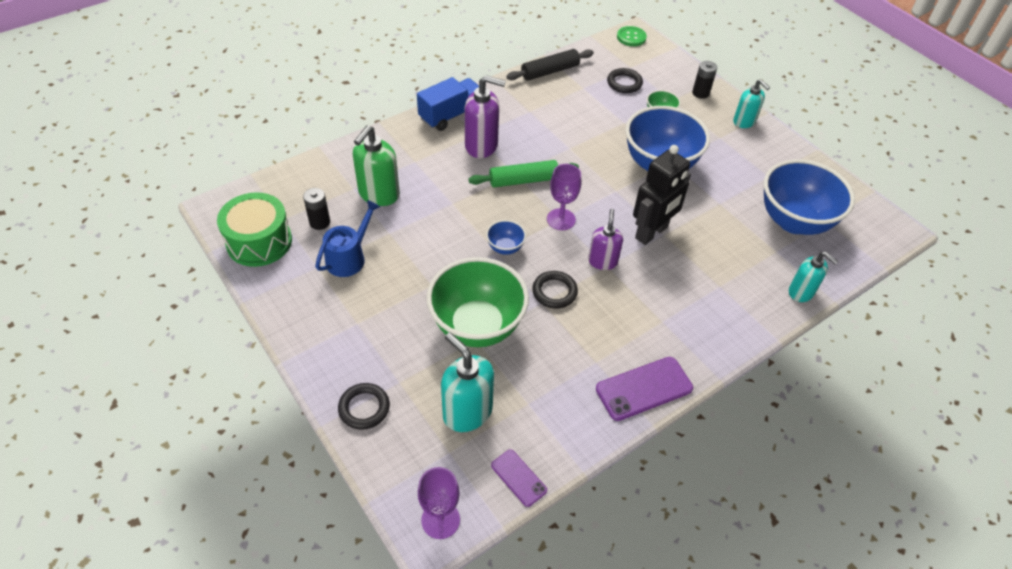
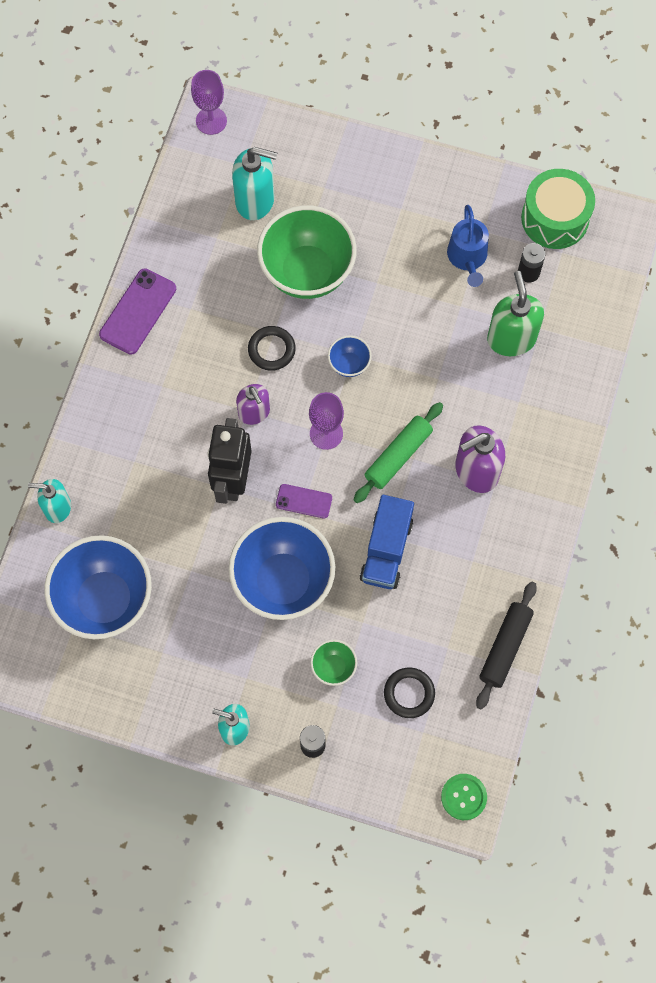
camera: 145 degrees right, 20 degrees up
(364, 408) = (330, 152): black ring -> none
(451, 115) = (544, 491): blue truck -> blue truck (386, 550)
(518, 478) = (181, 181): purple phone -> purple phone (304, 501)

